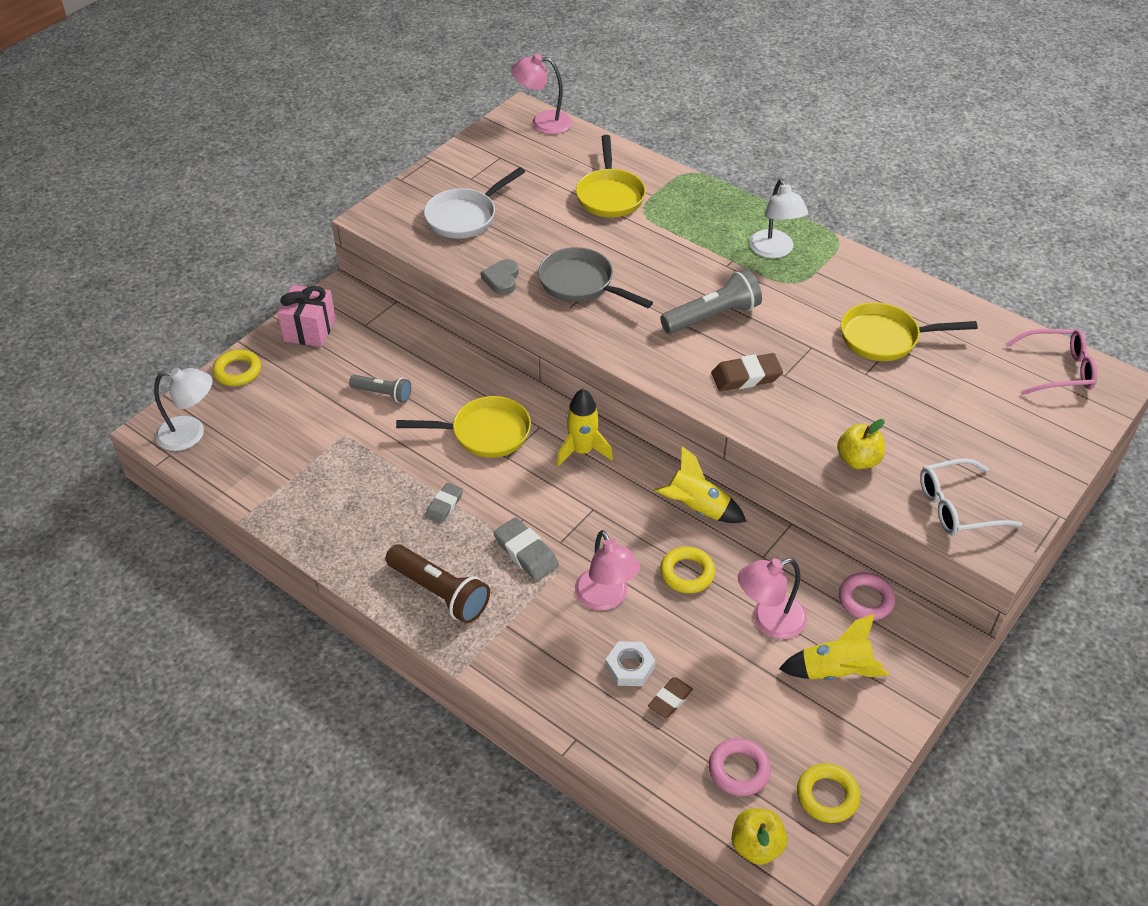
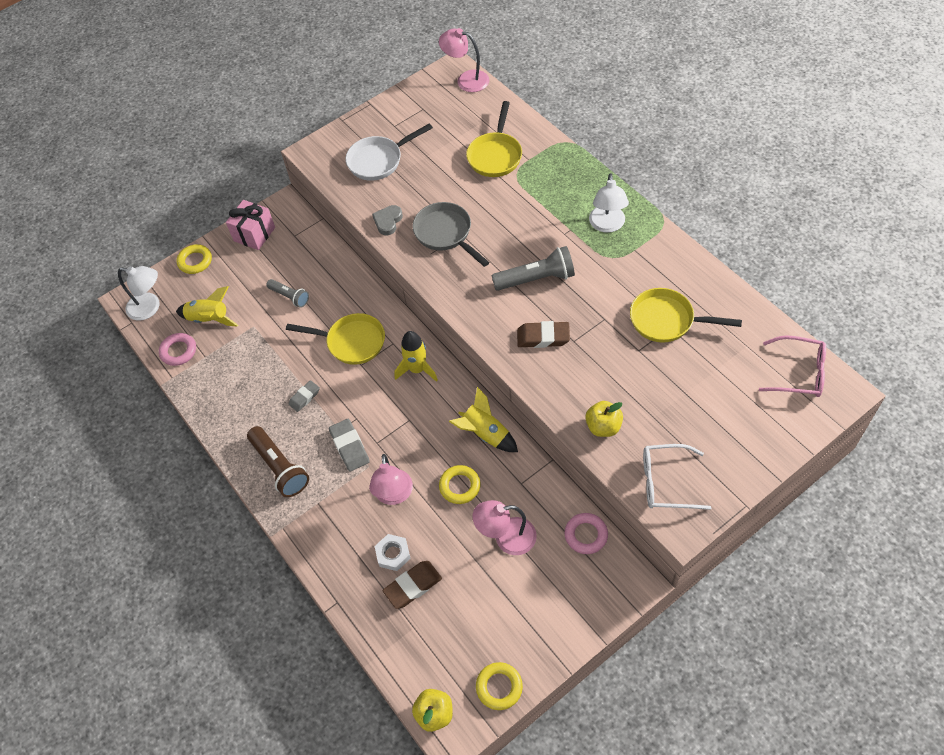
camera: 20 degrees right, 10 degrees up
(670, 700) = (413, 586): brown eraser -> brown eraser, size x1.53
(739, 770) = (443, 652): pink ring -> pink ring (178, 351)
(834, 671) = (540, 589): yellow rocket -> yellow rocket (209, 319)

